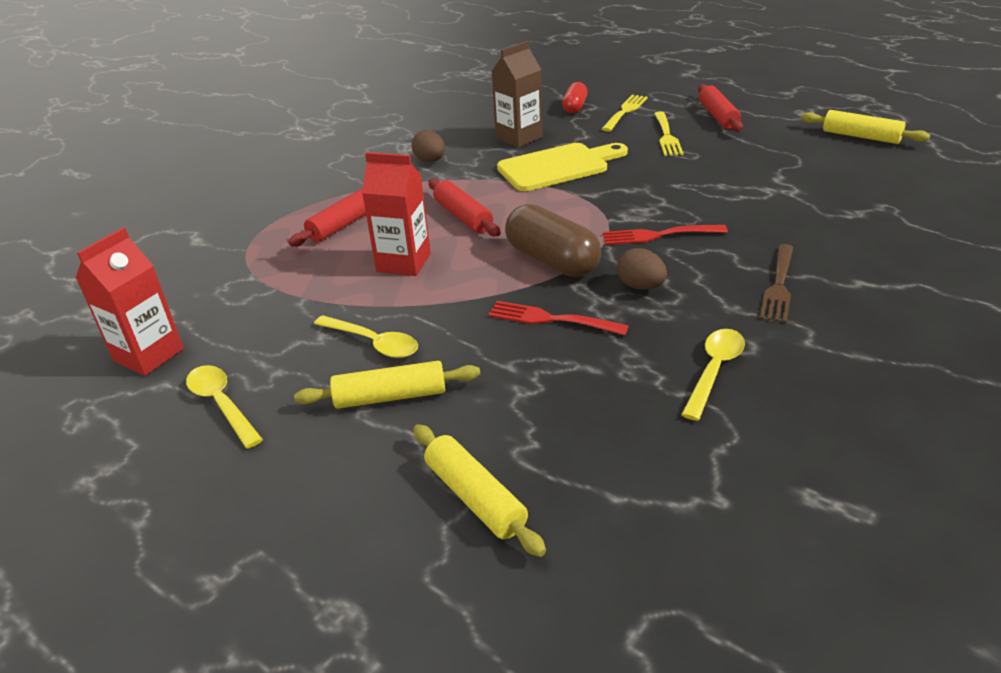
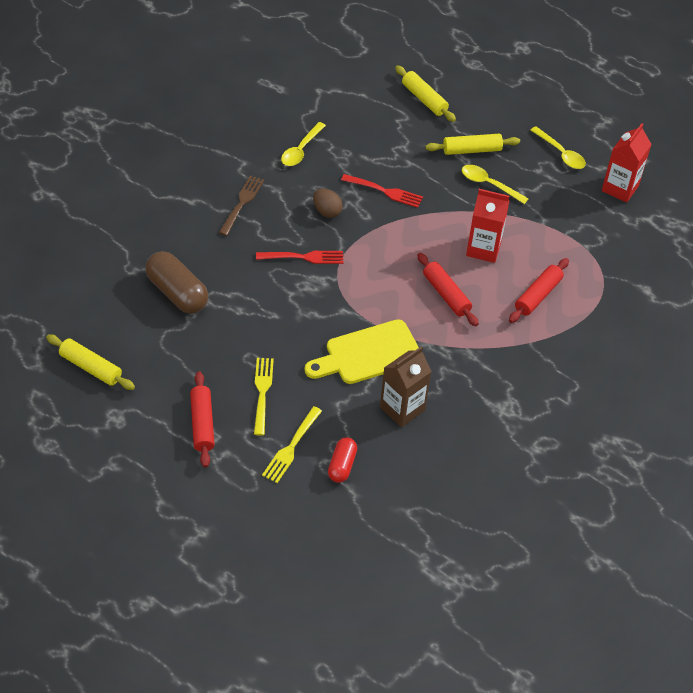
camera: 175 degrees right, 15 degrees up
(430, 161) = (483, 379): brown egg -> none
(552, 260) = (381, 240): brown capsule -> brown capsule (177, 293)

